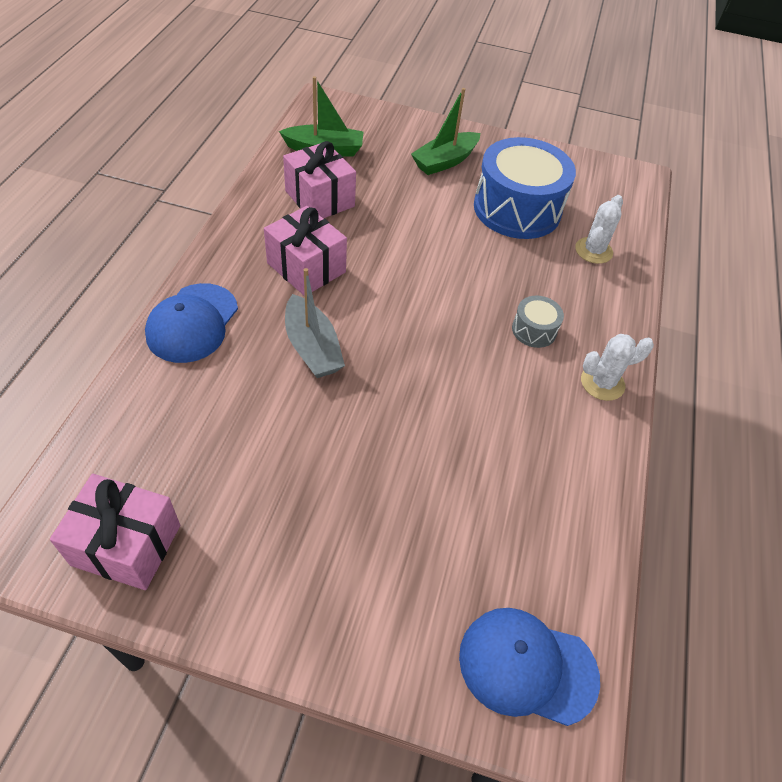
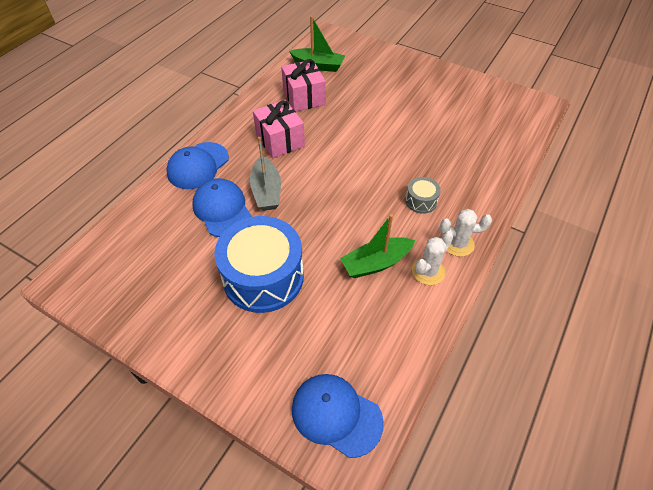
camera: 20 degrees right, 0 degrees up
(126, 545) = (117, 290): pink gift -> none
(254, 386) = (222, 210): none -> blue cap
(445, 161) = (398, 81): green boat -> green boat (376, 263)
(517, 209) = (439, 118): blue drum -> blue drum (263, 277)
(593, 251) = (485, 153): white cactus -> white cactus (428, 271)

